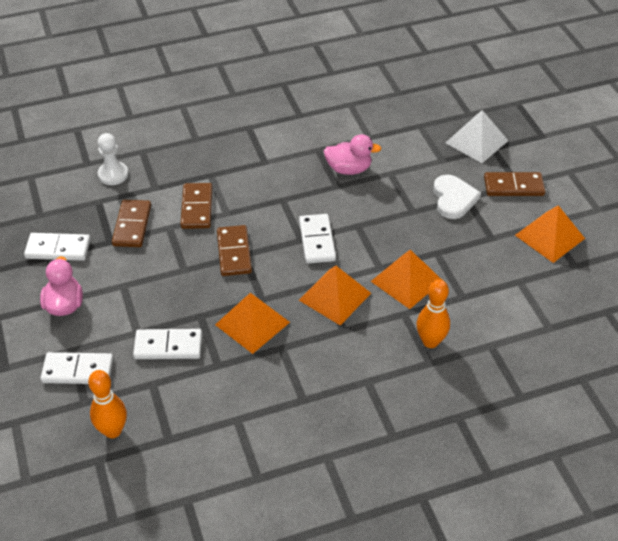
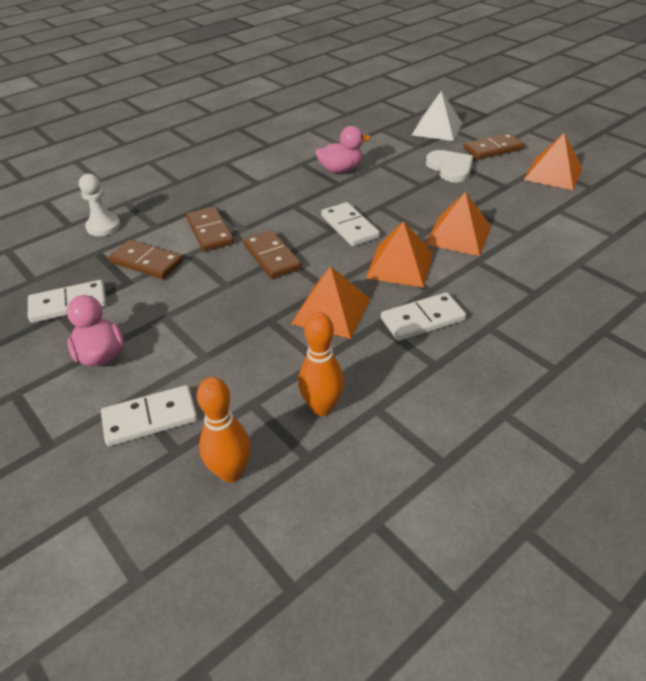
camera: 20 degrees left, 5 degrees down
(132, 225) = (146, 262): brown domino -> brown domino turned 45 degrees counterclockwise
(168, 346) = (250, 360): white domino -> white domino (422, 319)
(430, 341) = (521, 276): orange bowling pin -> orange bowling pin (322, 407)

